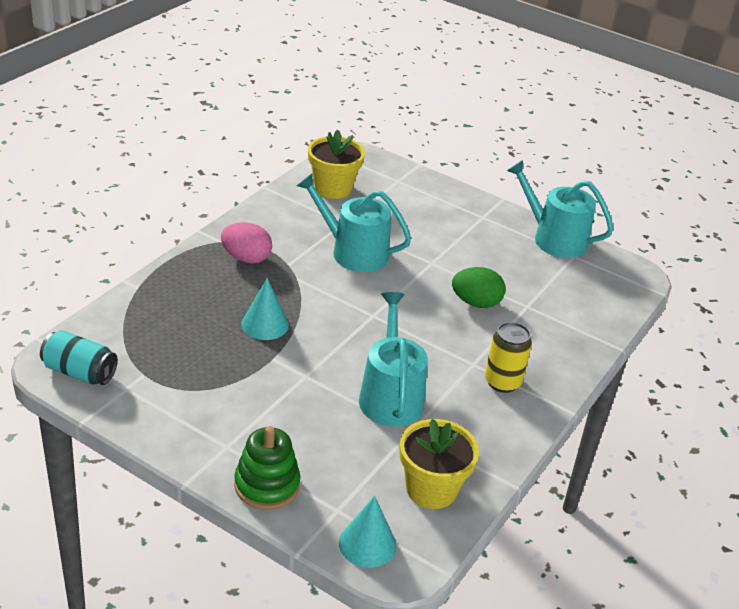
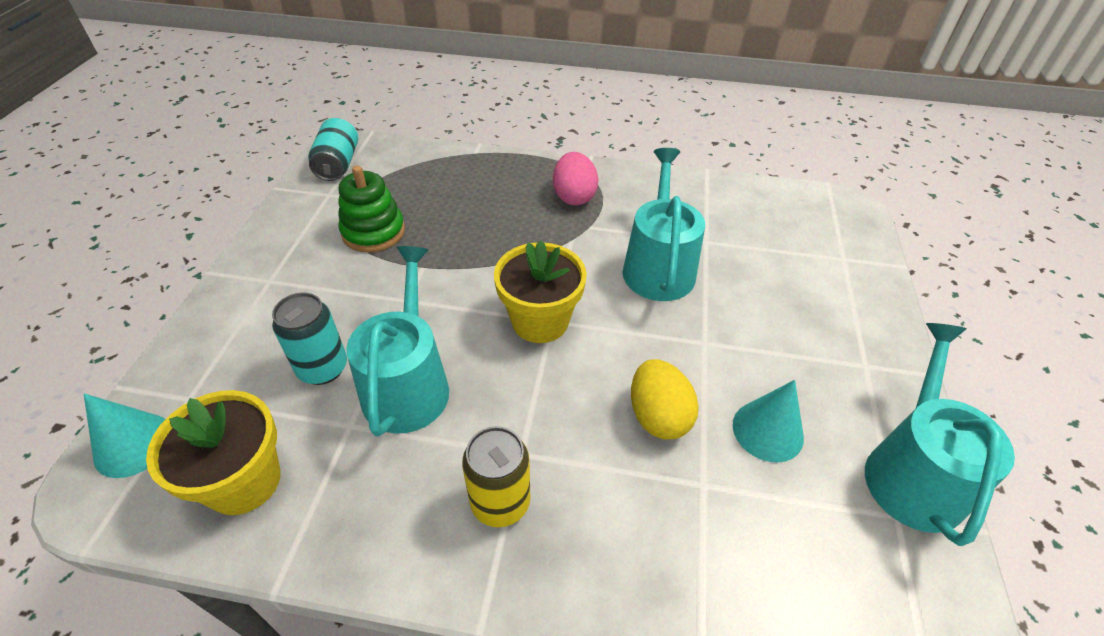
camera: 70 degrees right, 10 degrees up
(265, 324) = (474, 243): turquoise cone -> turquoise cone (767, 431)
(267, 485) = (217, 328): green stacking toy -> green stacking toy (373, 232)
(333, 188) = (762, 213): yellow flower pot -> yellow flower pot (540, 321)
(350, 434) = (323, 368): none -> turquoise can
(390, 396) = (408, 384): turquoise watering can -> turquoise watering can turned 60 degrees counterclockwise
(476, 303) = (658, 416): green egg -> yellow egg

